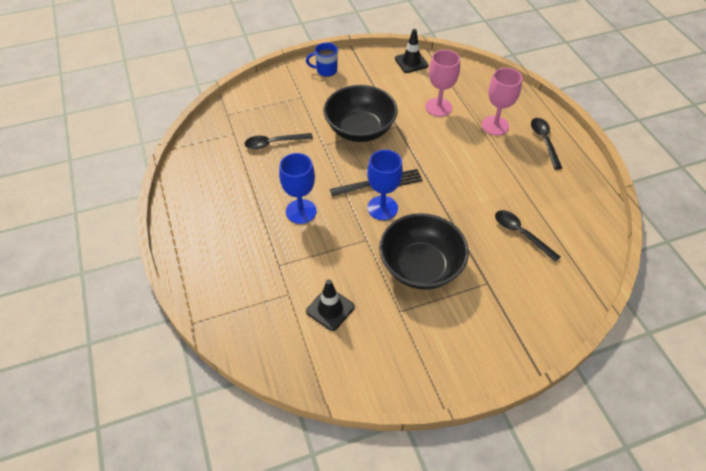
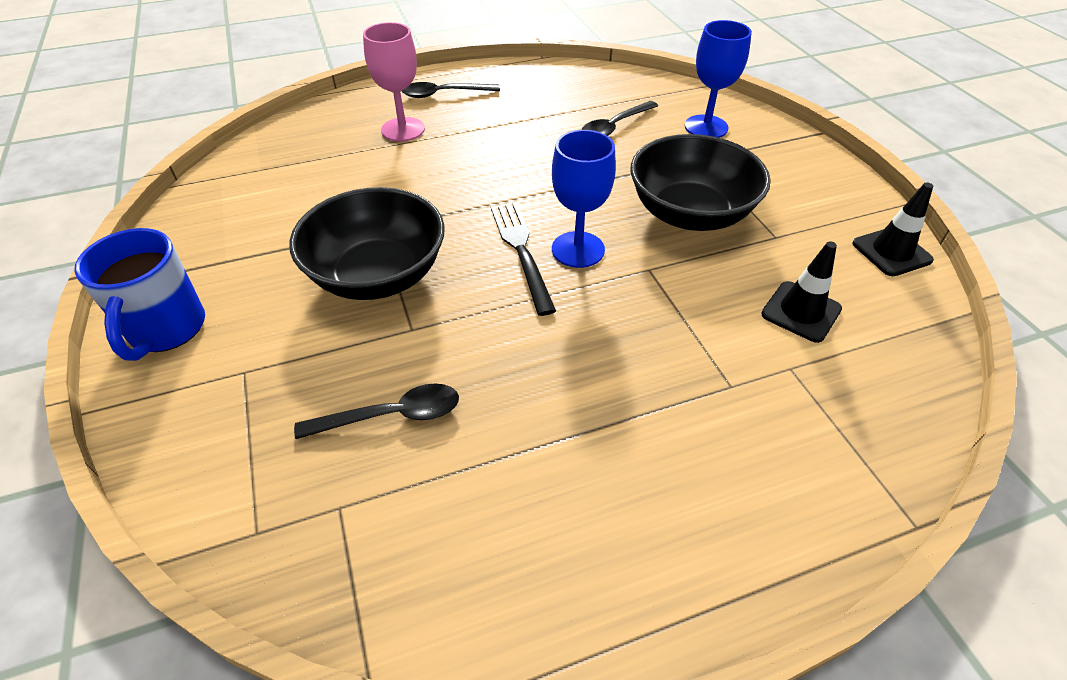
camera: 90 degrees left, 5 degrees down
(274, 143) = (391, 416): black spoon -> black spoon turned 90 degrees counterclockwise
(301, 211) = (594, 358): blue goblet -> blue goblet (706, 127)
(326, 70) = (166, 329): blue mug -> blue mug, size x1.55
(411, 62) = (204, 205): black traffic cone -> black traffic cone (891, 252)
(438, 107) = (343, 179): pink goblet -> none

